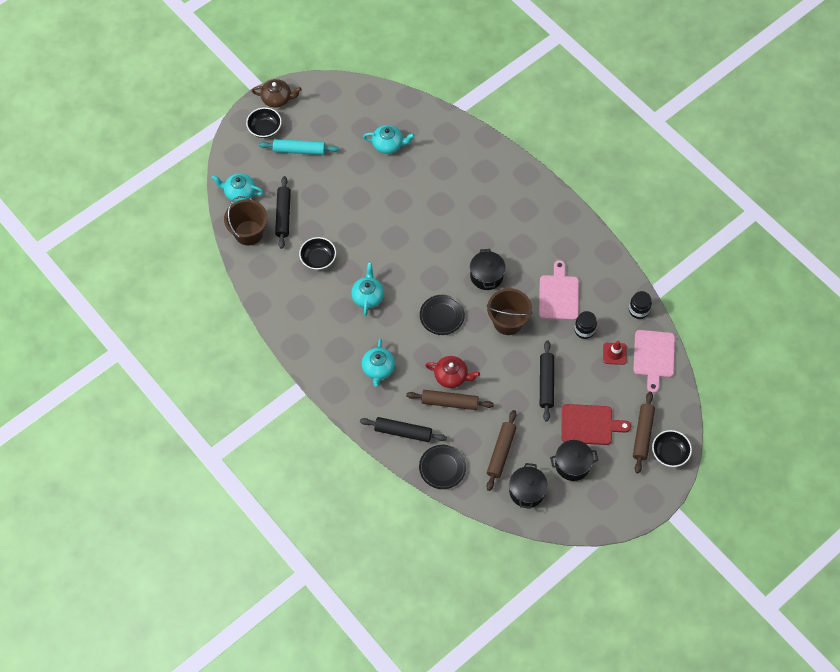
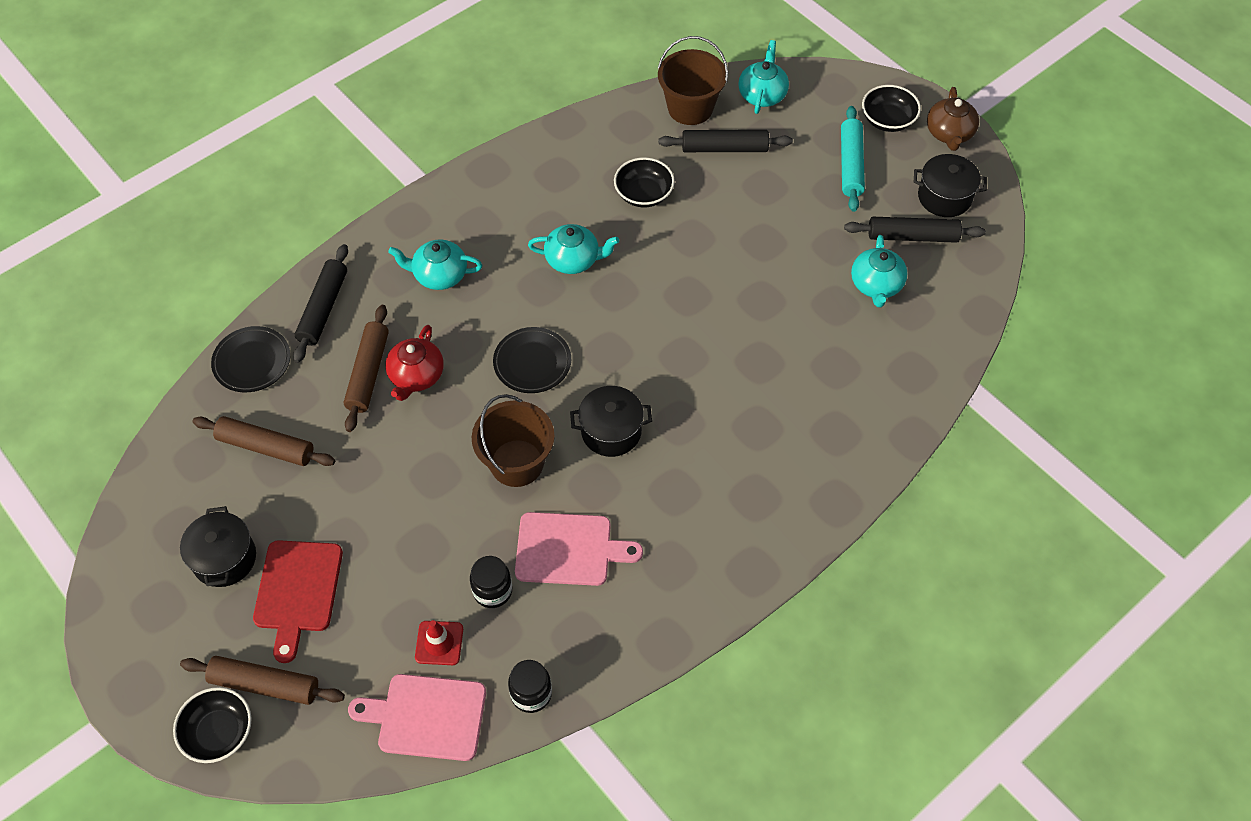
camera: 90 degrees right, 5 degrees down
(527, 491) = (188, 484): black pot -> black pot (944, 197)
(546, 383) = (389, 522): black rolling pin -> black rolling pin (912, 236)

